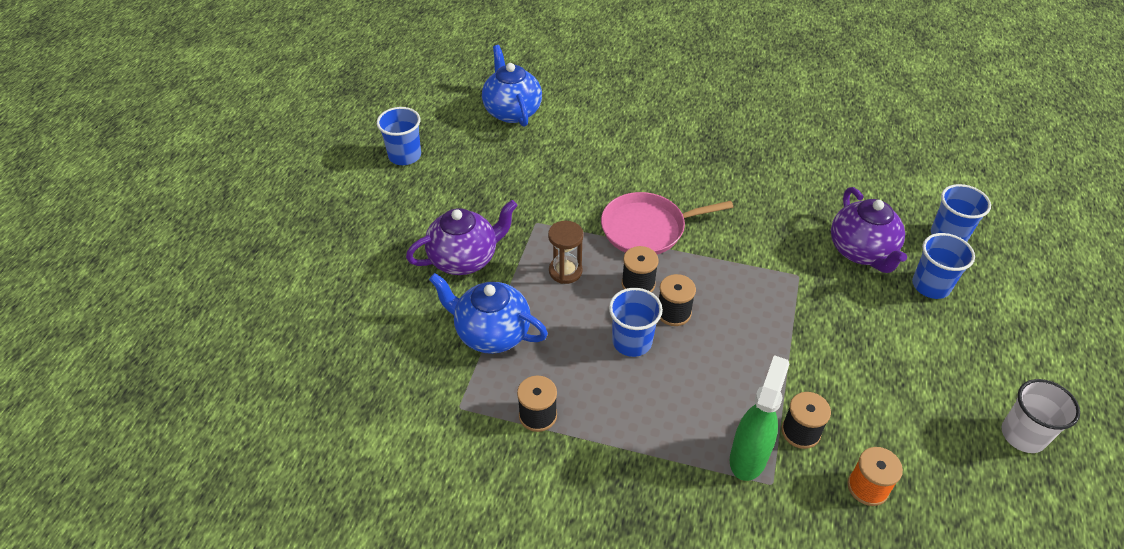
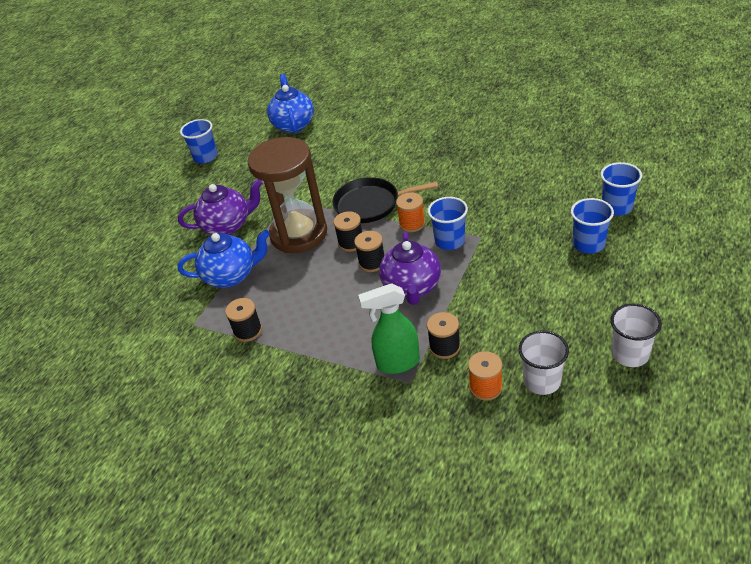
camera: 15 degrees right, 5 degrees down
(491, 333) = (231, 275): blue teapot -> blue teapot turned 135 degrees clockwise
(565, 271) = (299, 234): brown hourglass -> brown hourglass, size x2.23
(632, 342) = (333, 282): blue cup -> blue cup (450, 241)
(647, 228) = (370, 204): pink pan -> black pan
(708, 257) = (412, 224): none -> orange spool
(748, 457) = (397, 363): green spray bottle -> green spray bottle turned 135 degrees counterclockwise
(861, 251) = (538, 219): purple teapot -> purple teapot (412, 288)
(932, 476) = (542, 381): none -> white cup

